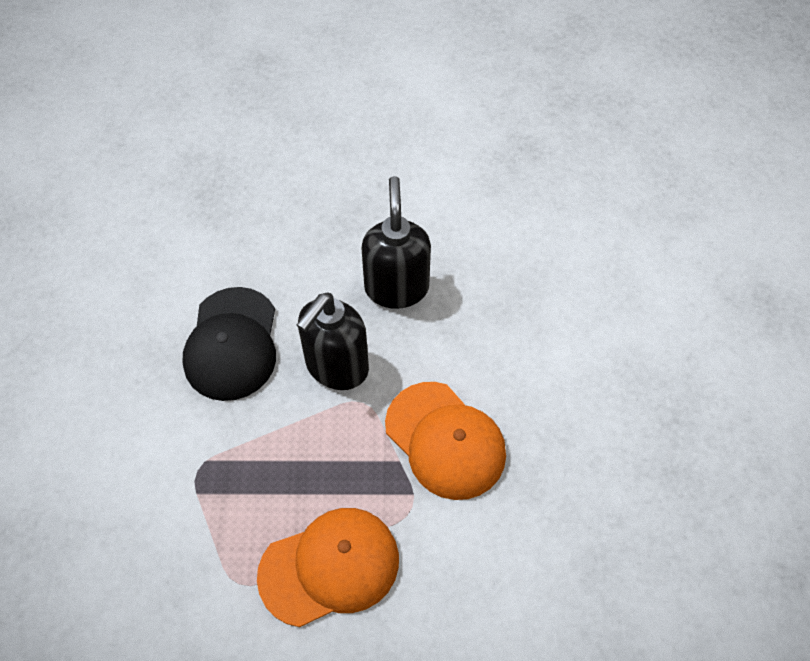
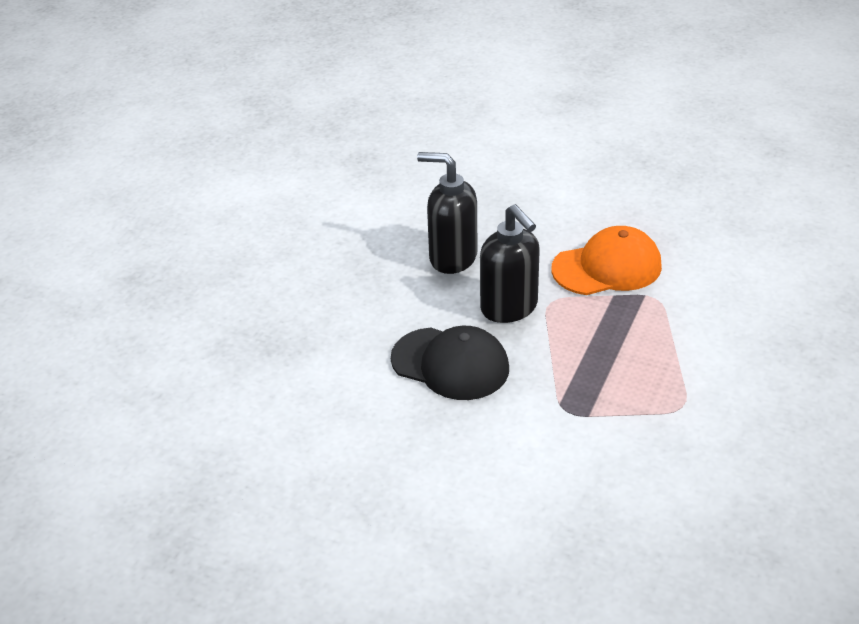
camera: 65 degrees left, 20 degrees down
(330, 567) = (688, 352): orange cap -> none

